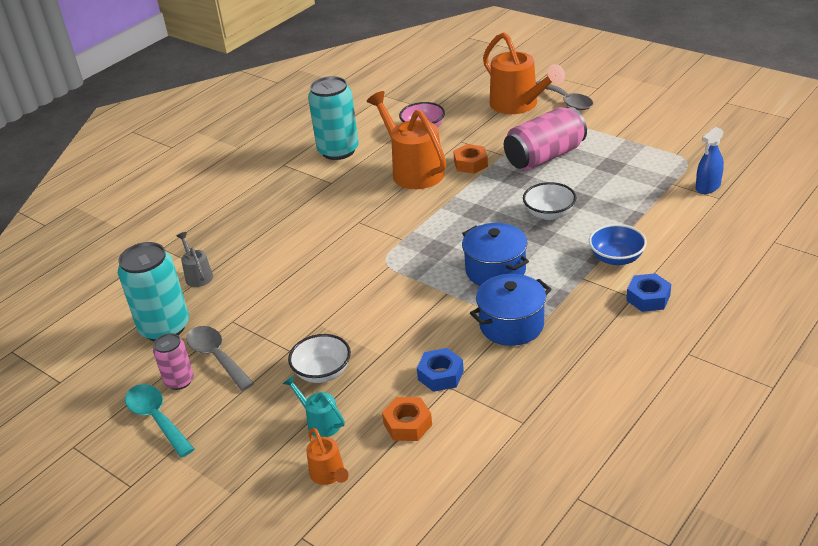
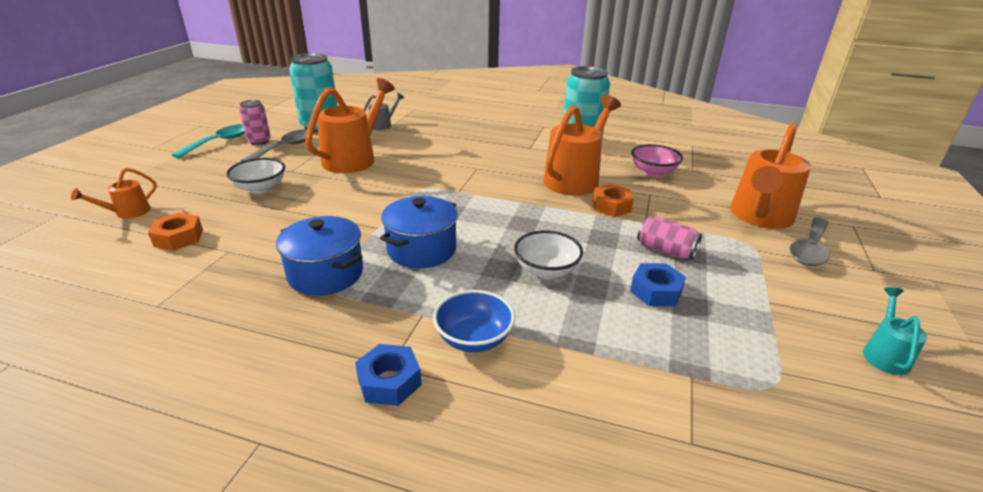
camera: 65 degrees right, 5 degrees down
(283, 301) = (354, 158): none -> orange watering can
(320, 422) = (196, 198): turquoise watering can -> turquoise watering can (884, 354)
(440, 375) = (246, 244): blue nut -> blue nut (655, 291)
(545, 157) = (665, 250): pink can -> pink can, size x0.55
(708, 187) = (715, 423): blue spray bottle -> none

